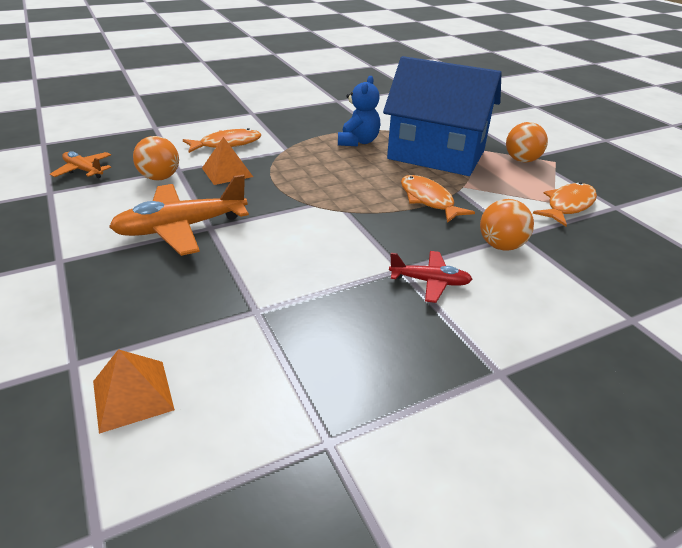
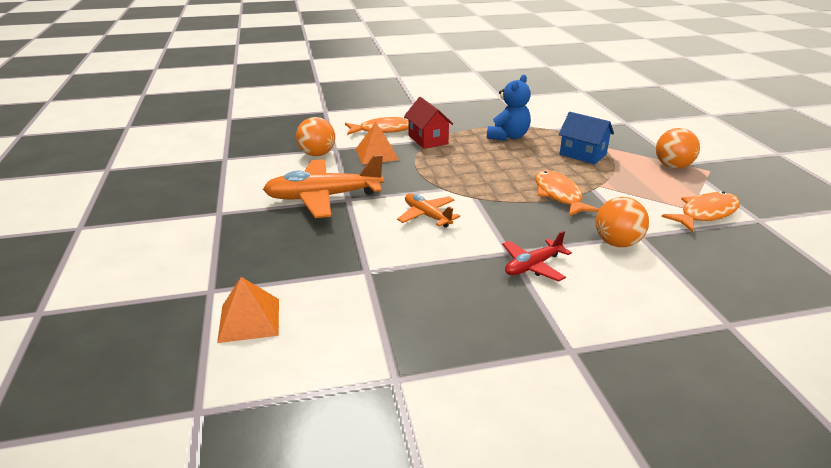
camera: 15 degrees right, 5 degrees down
(84, 170) = (256, 143): orange plane -> orange plane (427, 216)
(277, 151) = (428, 140): none -> red house
(430, 282) = (533, 266): red plane -> red plane turned 120 degrees clockwise
(436, 155) = (582, 154): blue house -> blue house, size x0.45

